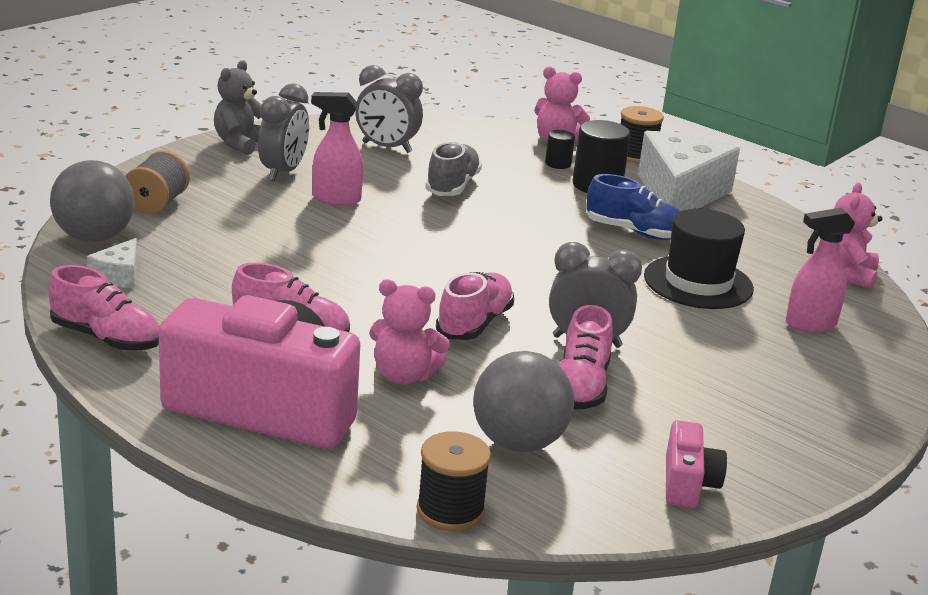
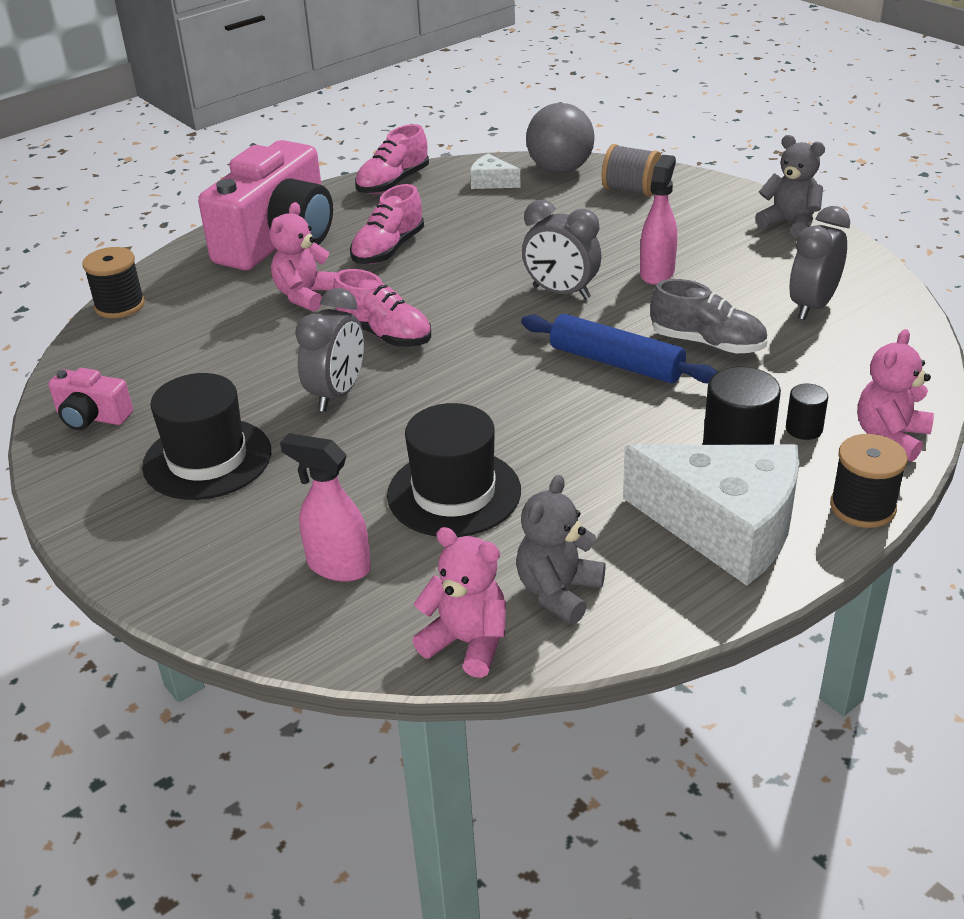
camera: 105 degrees right, 10 degrees up
(283, 172) = (720, 246): grey clock -> grey clock (561, 292)
(492, 220) = (616, 363): none -> blue rolling pin
(518, 442) = (188, 340): grey ball -> none
(580, 387) = (259, 381): pink shoe -> none
(635, 232) = (592, 464): blue shoe -> none
(718, 400) = (207, 459): none -> black hat
(778, 245) = (558, 592): none -> grey teddy bear
(810, 324) = (338, 566): pink spray bottle -> pink spray bottle turned 60 degrees counterclockwise

